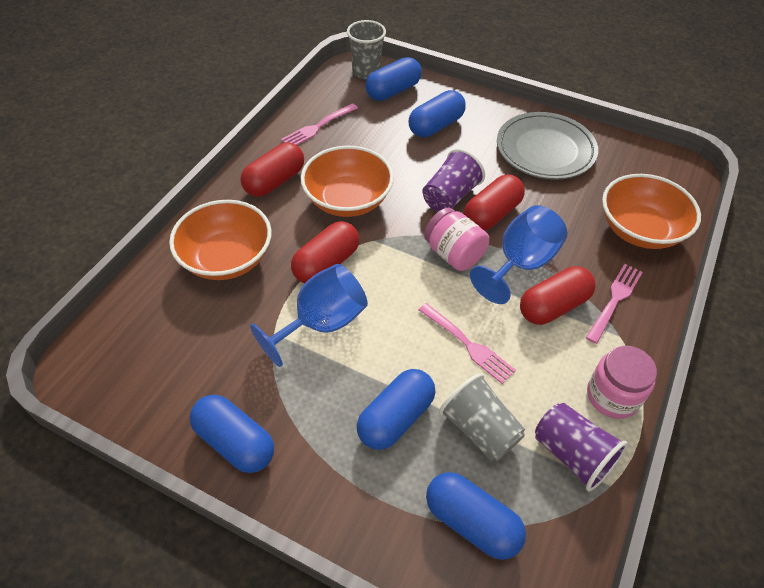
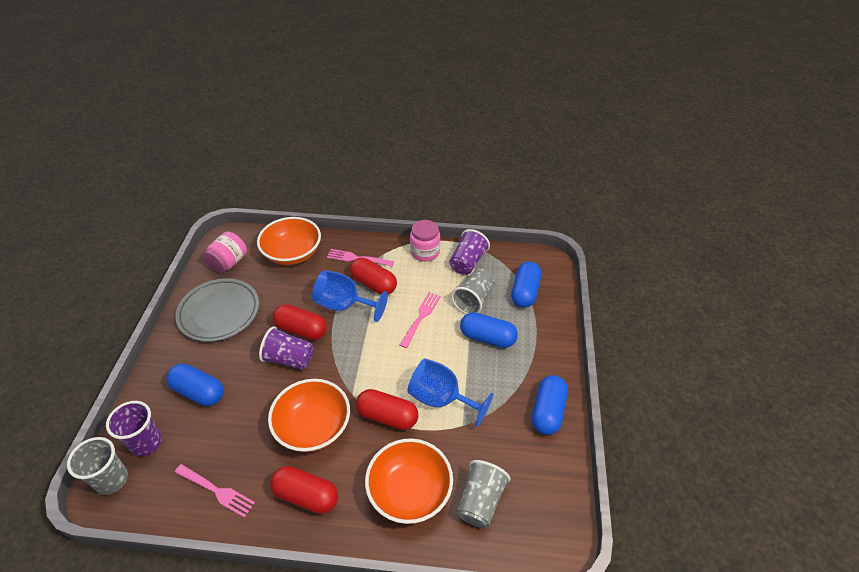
camera: 110 degrees left, 5 degrees down
(174, 316) = (480, 501): none -> grey cup
(393, 91) = (146, 443): blue capsule -> purple cup
(454, 254) = (348, 342): pink jar -> pink jar (229, 263)

